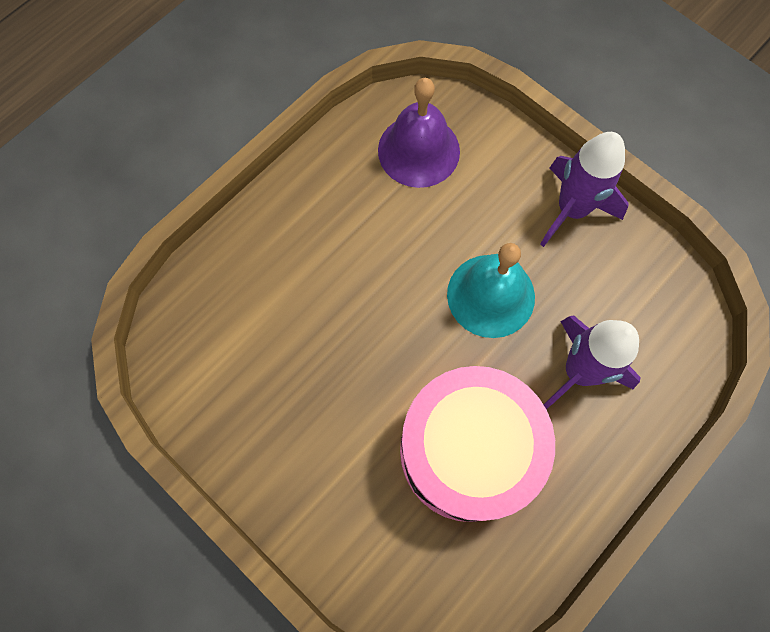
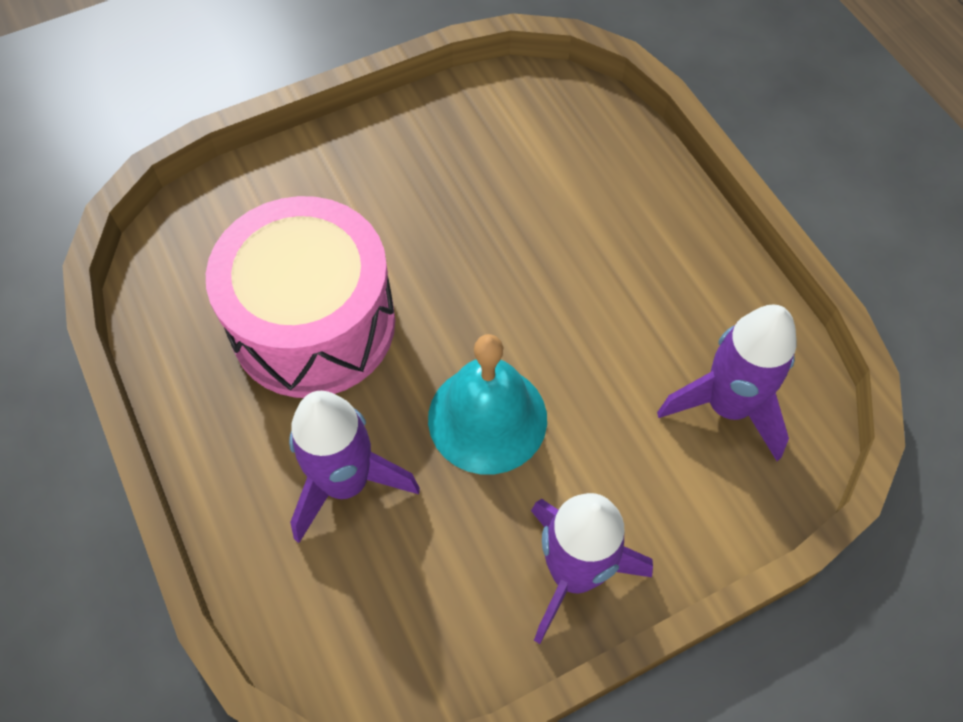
camera: 110 degrees right, 10 degrees down
(418, 150) = (727, 406): purple bell -> purple rocket

